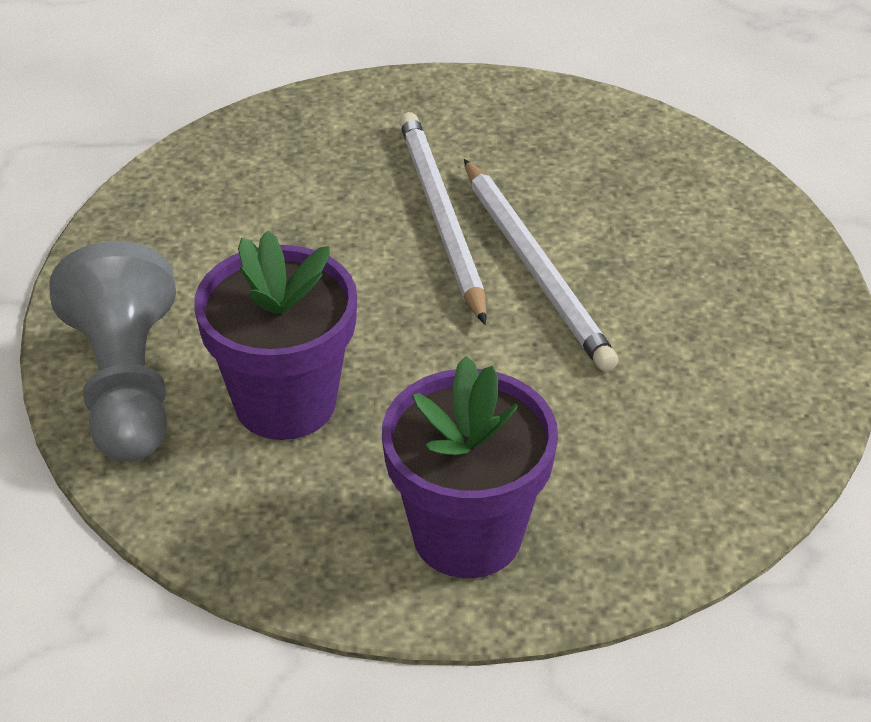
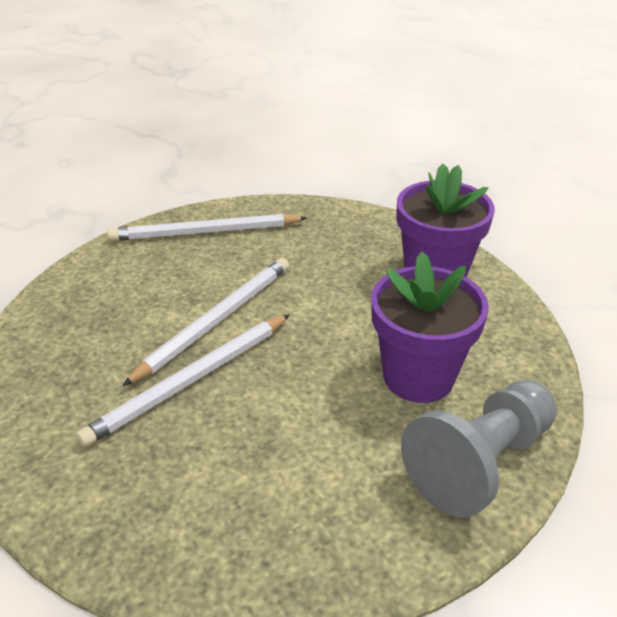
camera: 120 degrees left, 5 degrees down
(768, 322) = (205, 232): none -> white pencil

